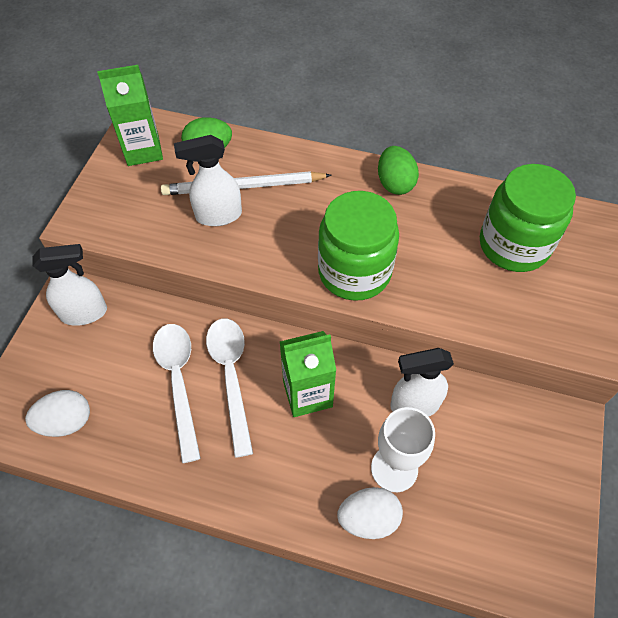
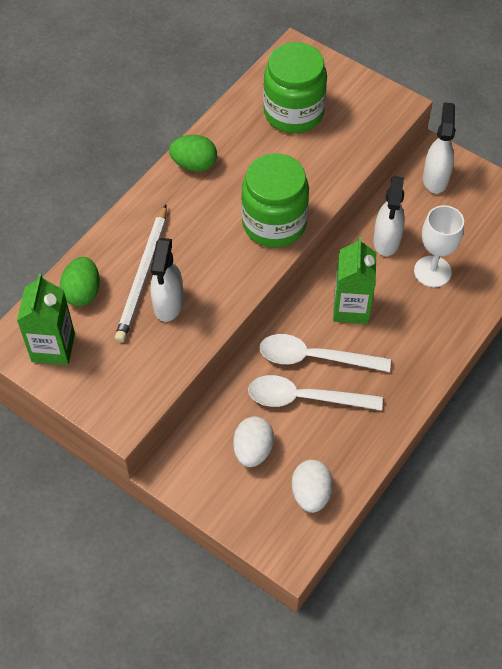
camera: 70 degrees left, 0 degrees up
(85, 313) = (200, 460): white spray bottle -> white spray bottle (435, 178)
(368, 518) = (464, 300): white egg -> white egg (253, 450)

